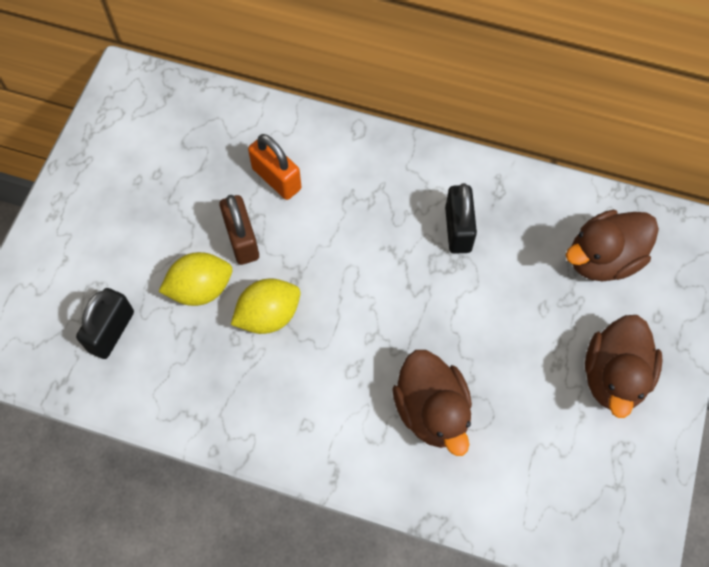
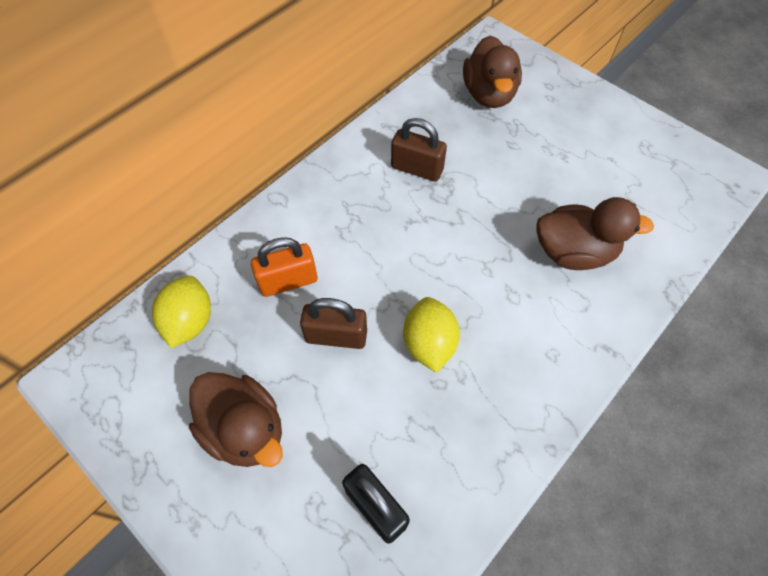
camera: 65 degrees left, 5 degrees down
(200, 289) = (370, 395): yellow lemon -> yellow lemon (190, 321)
(458, 229) = (417, 169): black padlock -> brown padlock
(614, 376) = (586, 128): brown duck -> brown duck (245, 429)

